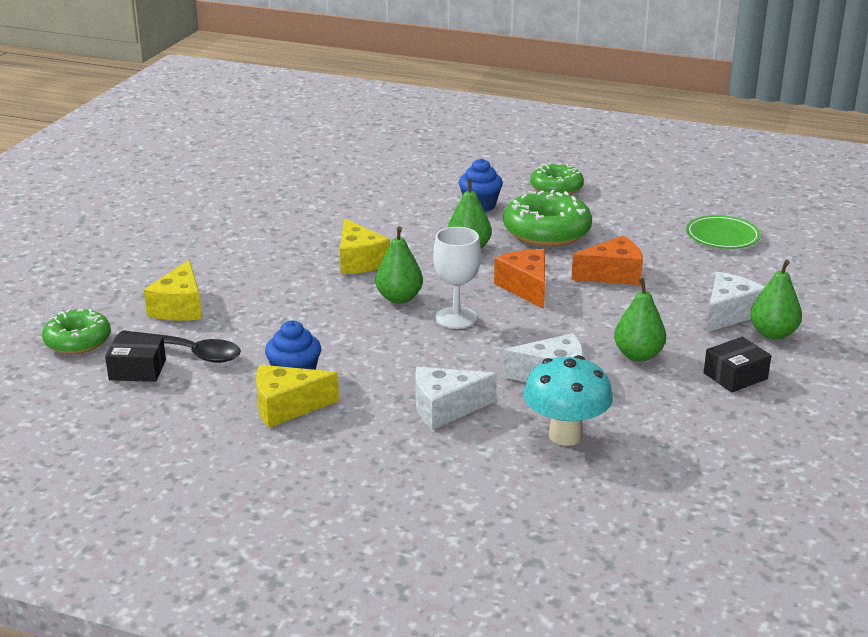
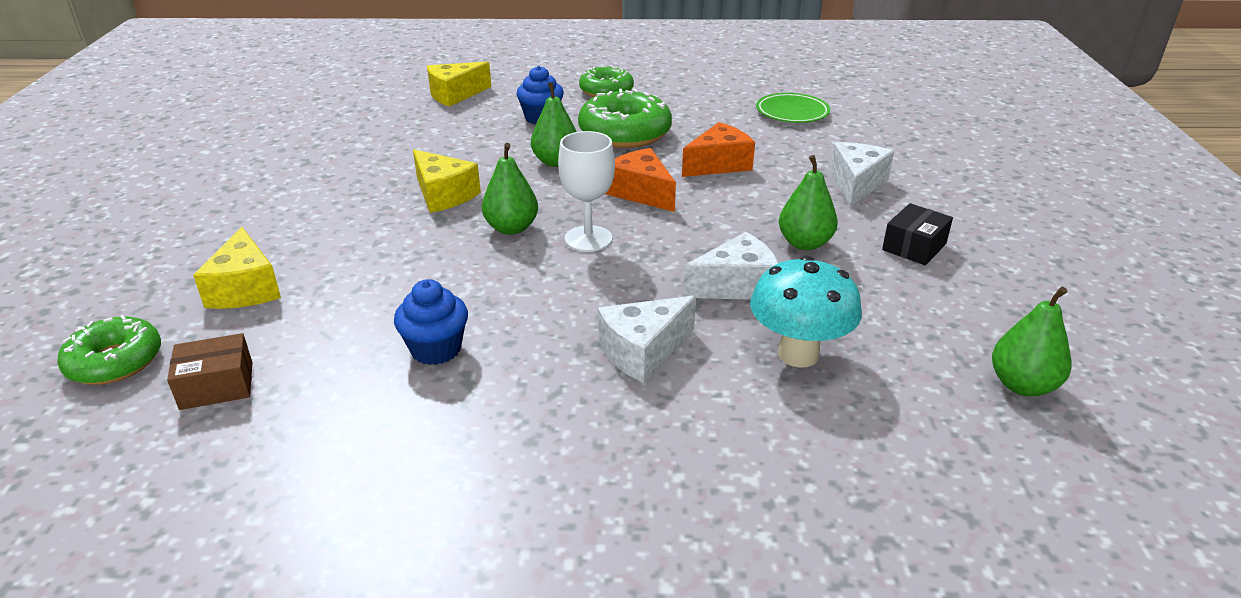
camera: 20 degrees left, 5 degrees up
(137, 370) = (217, 385): black box -> brown box
(187, 352) = (279, 346): black spoon -> none
(287, 407) = (446, 394): yellow cheese -> yellow cheese (455, 95)
(773, 334) = (912, 196): green pear -> green pear (1022, 385)

